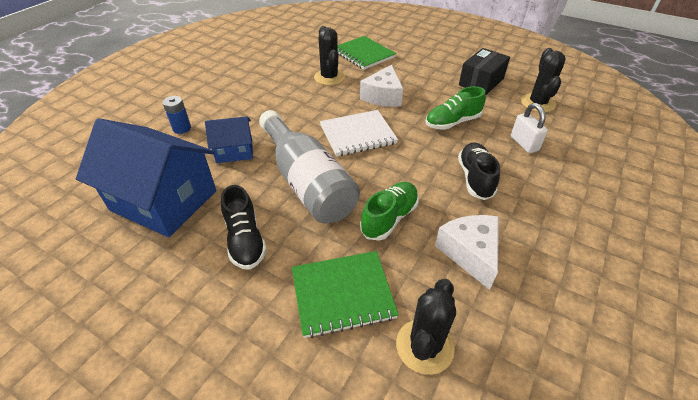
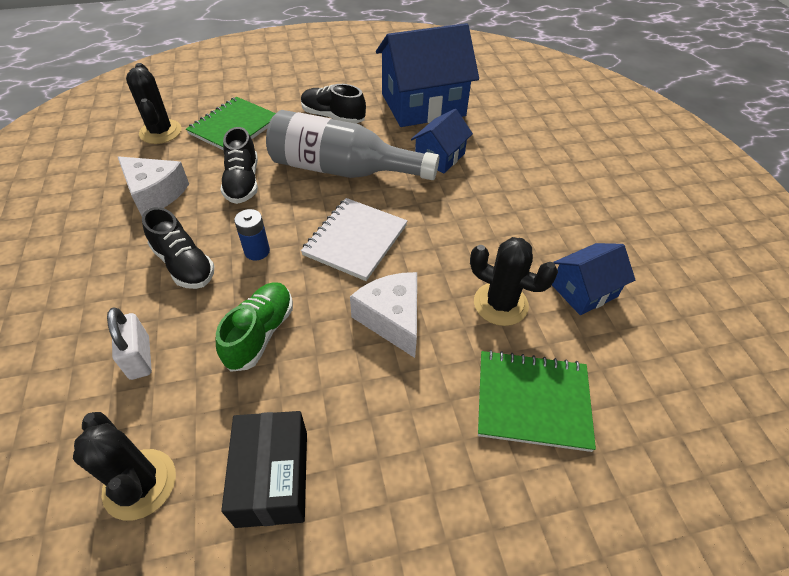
camera: 135 degrees right, 5 degrees up
(182, 128) = (516, 147): blue battery -> blue battery (257, 251)
(289, 64) = (584, 291): none -> blue house
(389, 218) = (243, 182): green shoe -> black shoe
(524, 144) = (140, 358): white padlock -> white padlock turned 45 degrees clockwise

